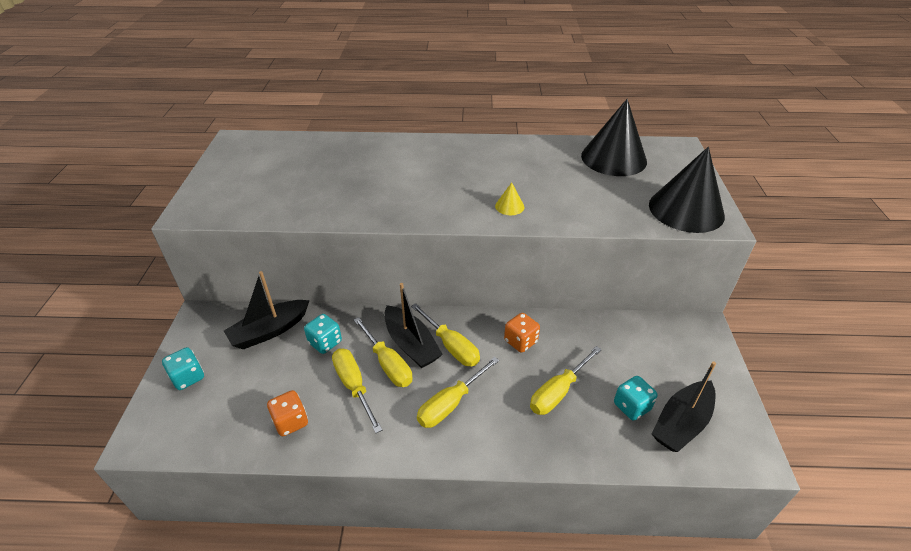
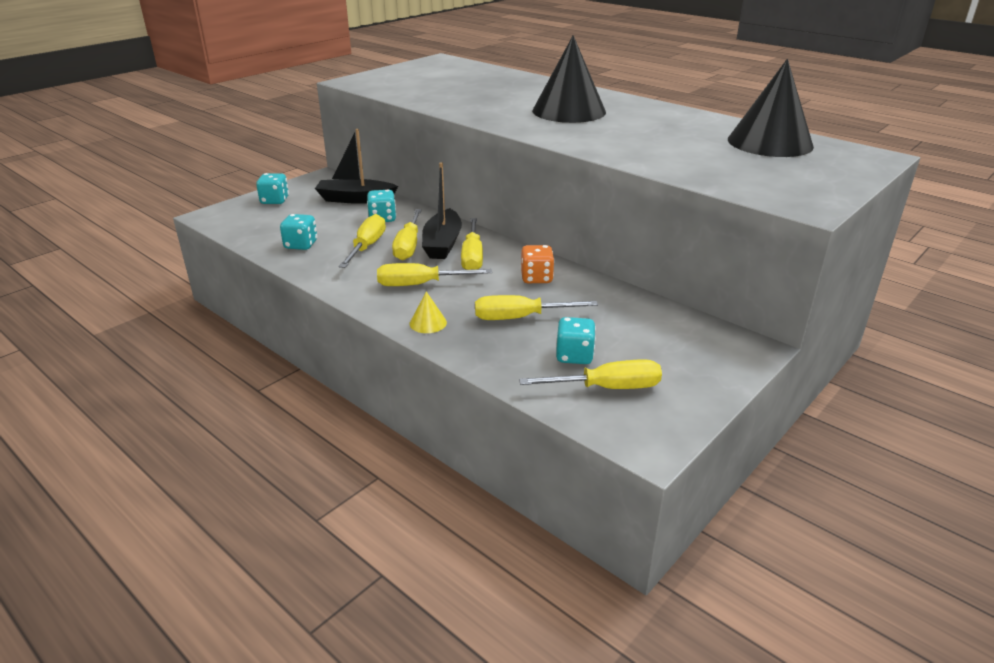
camera: 40 degrees right, 10 degrees down
(291, 422) = (301, 245): orange dice -> turquoise dice
(509, 206) = (594, 139): yellow cone -> yellow cone (428, 323)
(681, 423) = (607, 388): black boat -> yellow screwdriver
(686, 210) = (784, 190): black cone -> black cone (569, 111)

